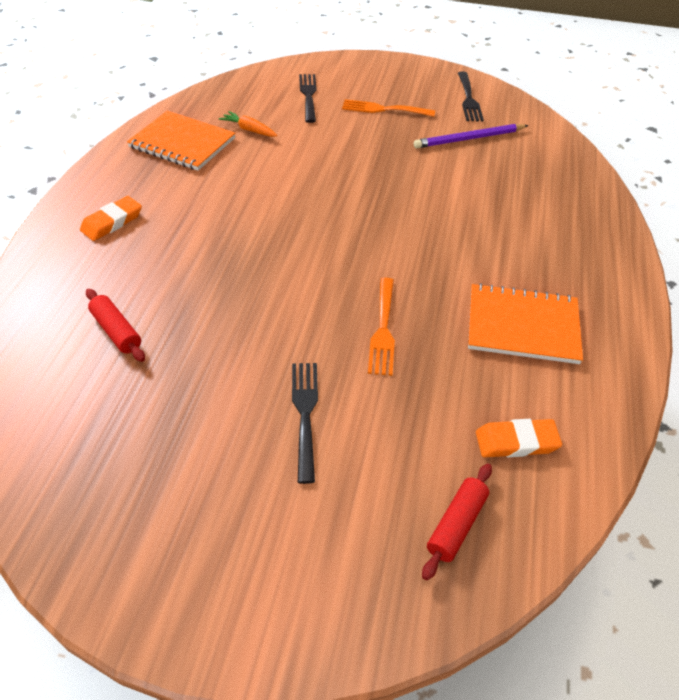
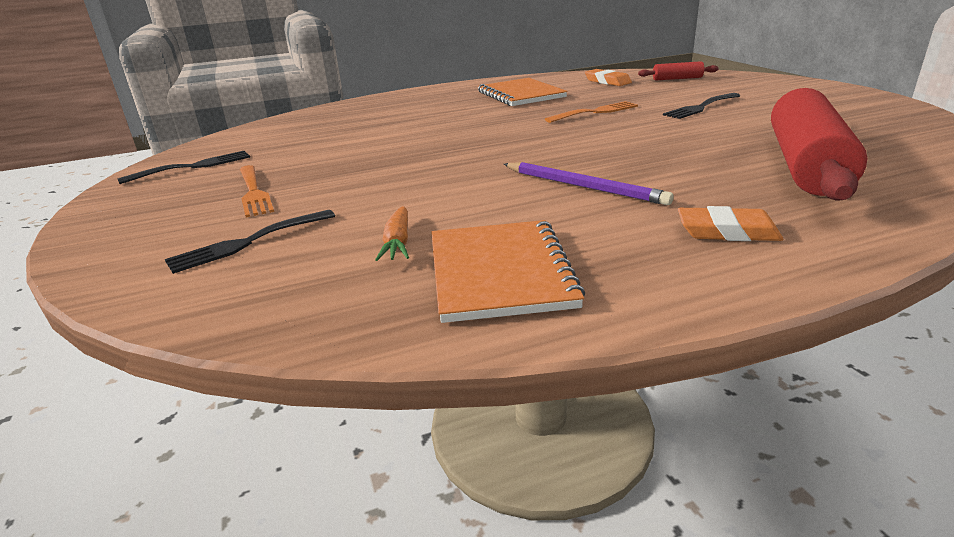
camera: 120 degrees left, 20 degrees down
(117, 331) = (805, 164): red rolling pin -> red rolling pin, size x2.27
(469, 139) = (290, 149): purple pencil -> purple pencil (584, 187)

